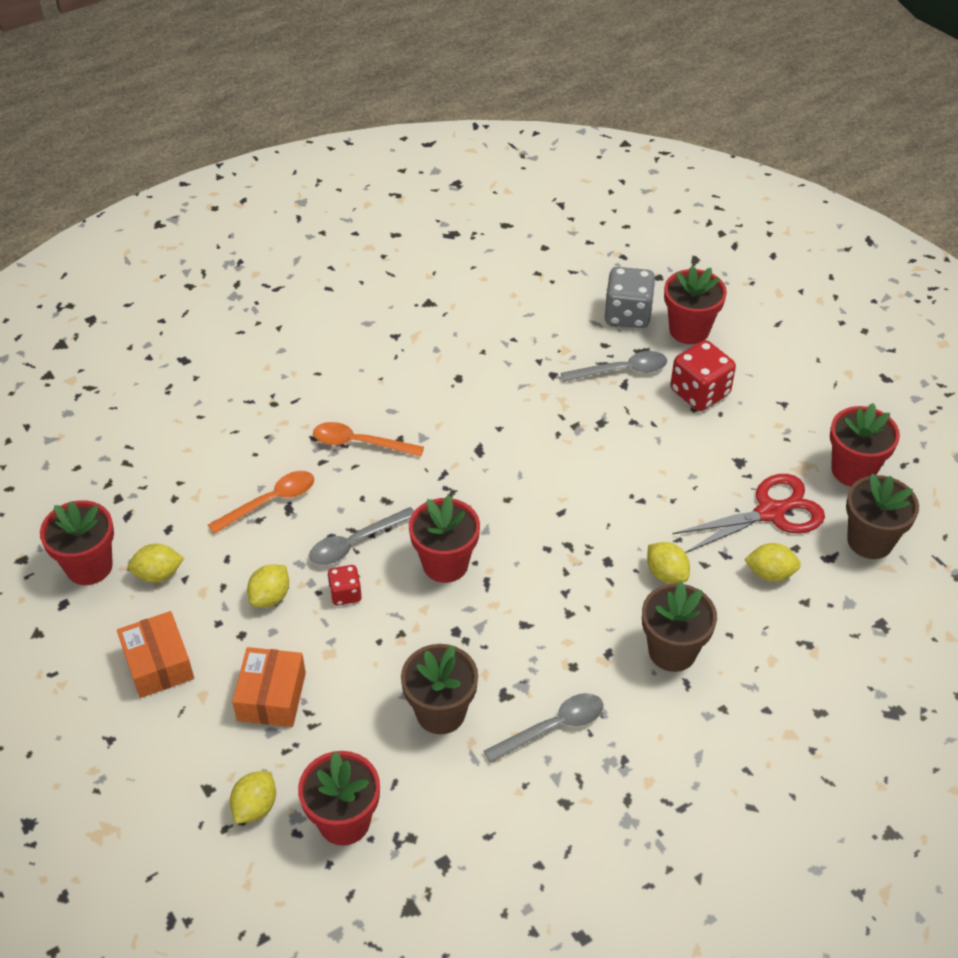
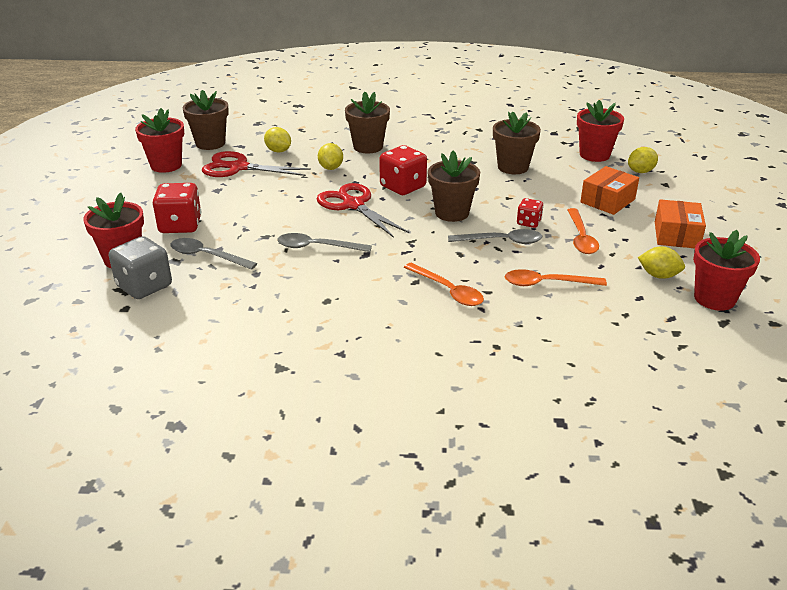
camera: 145 degrees left, 15 degrees down
(270, 597) = (581, 238): yellow lemon -> orange spoon
(445, 564) = (452, 213): red flower pot -> brown flower pot
(543, 583) = (403, 187): none -> red dice
(553, 727) = (459, 146): grey spoon -> grey spoon (317, 247)
(566, 517) = (353, 205): none -> red scissors

